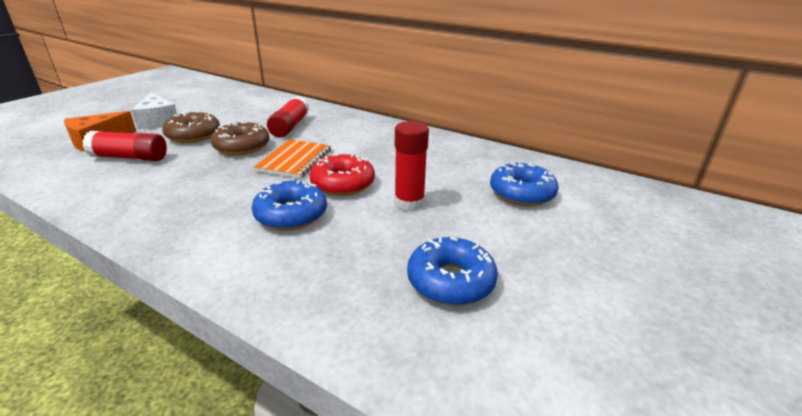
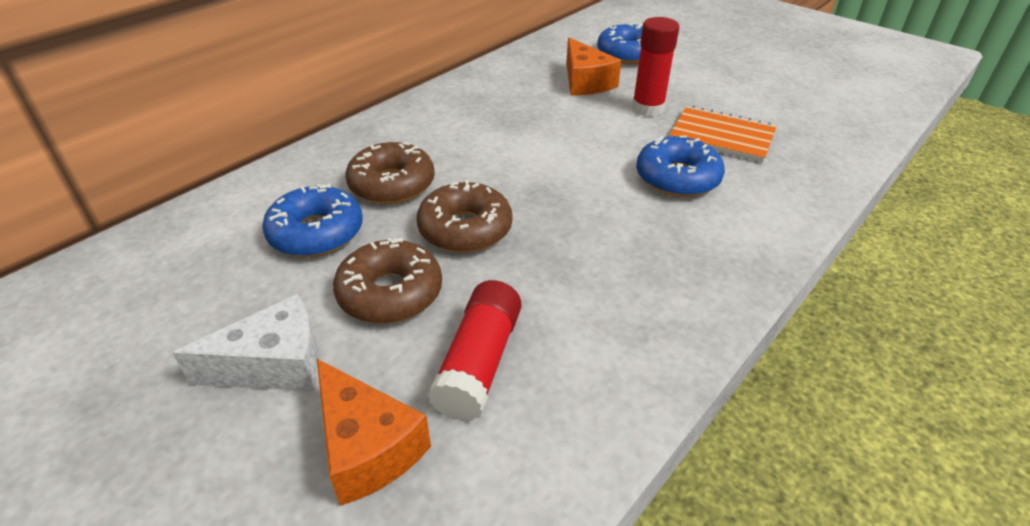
camera: 80 degrees left, 10 degrees up
(290, 126) = (392, 184): red glue stick -> brown donut
(295, 160) = (529, 178): orange notebook -> orange notebook (722, 136)
(342, 184) = (603, 144): red donut -> none
(447, 174) = (585, 82): none -> orange cheese
(450, 281) = (771, 103): blue donut -> blue donut (316, 233)

